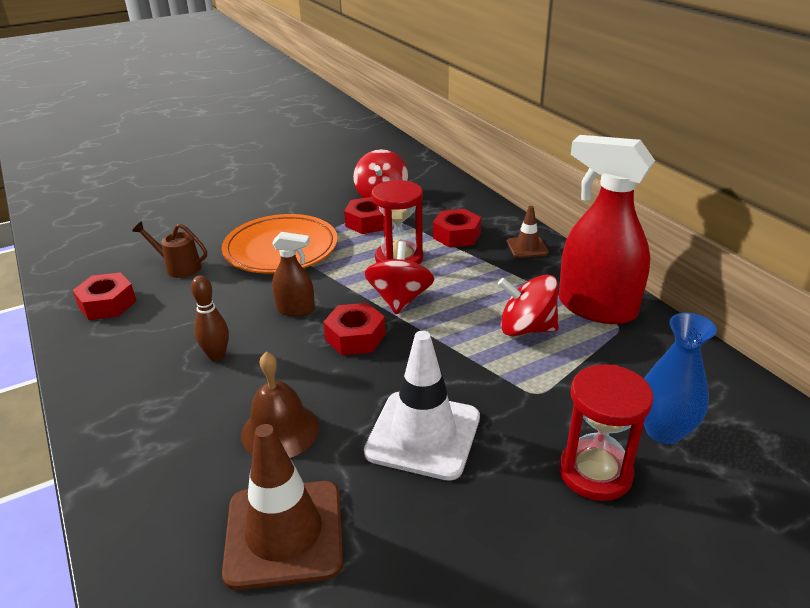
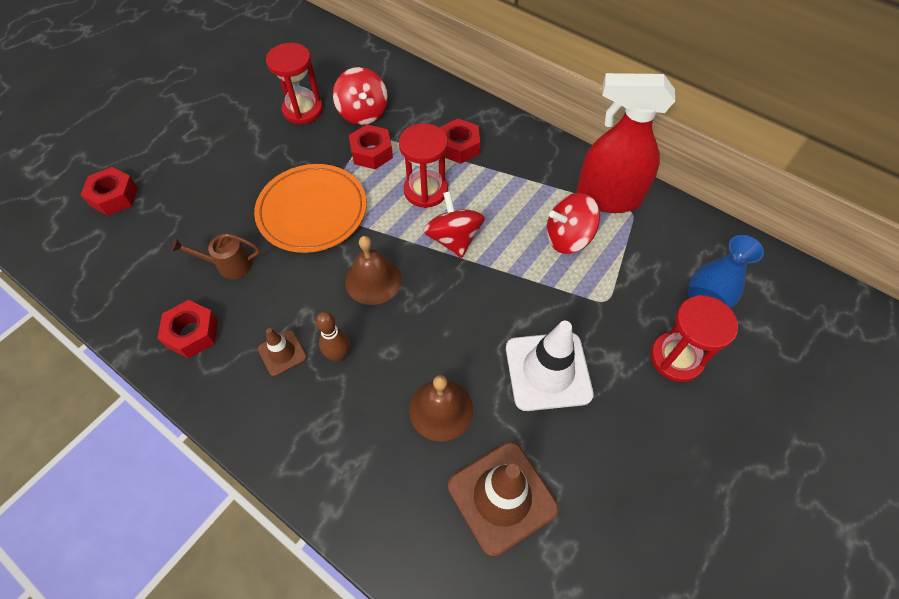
camera: 25 degrees left, 25 degrees up
(296, 309) = (373, 280): brown spray bottle -> brown bell
(329, 184) = (303, 110): none -> red hourglass
(355, 337) = (441, 293): red nut -> red nut (114, 197)
(527, 247) = (524, 144): brown traffic cone -> brown traffic cone (282, 353)

